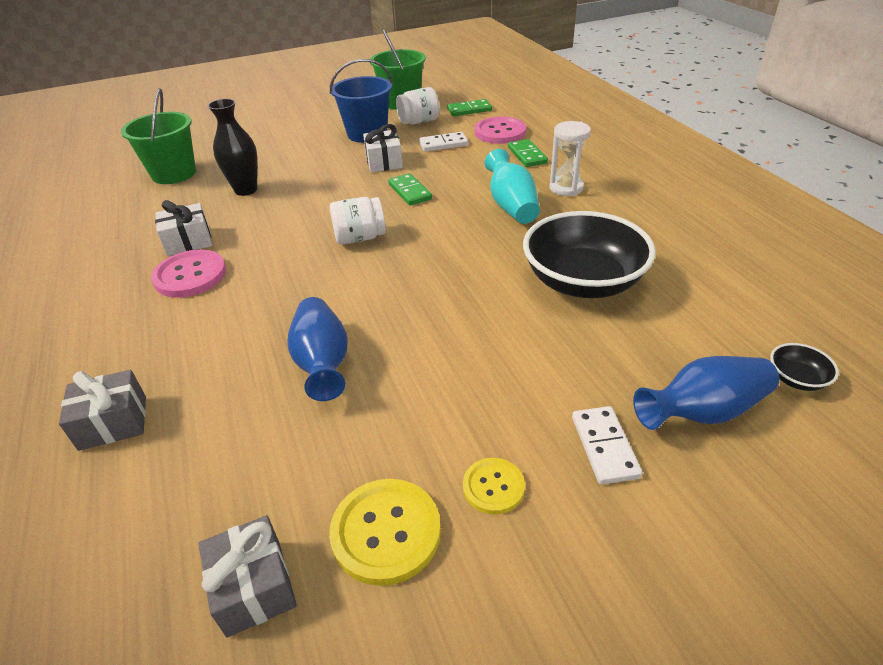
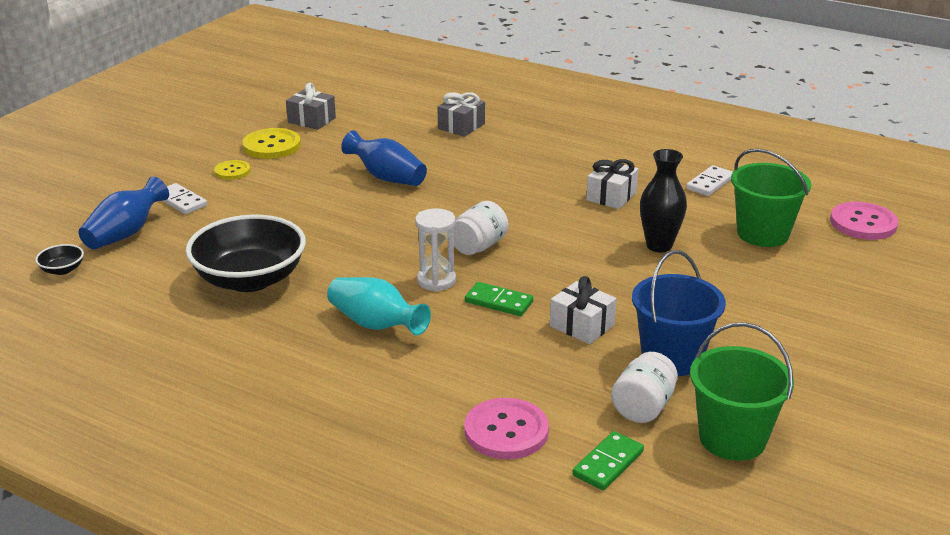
camera: 140 degrees right, 10 degrees down
(190, 275) = (560, 181): pink button -> pink button (863, 223)
(443, 144) = (552, 379): white domino -> white domino (710, 183)
(527, 155) = (426, 401): green domino -> none
(566, 188) = (336, 368): white hourglass -> white hourglass (436, 280)

